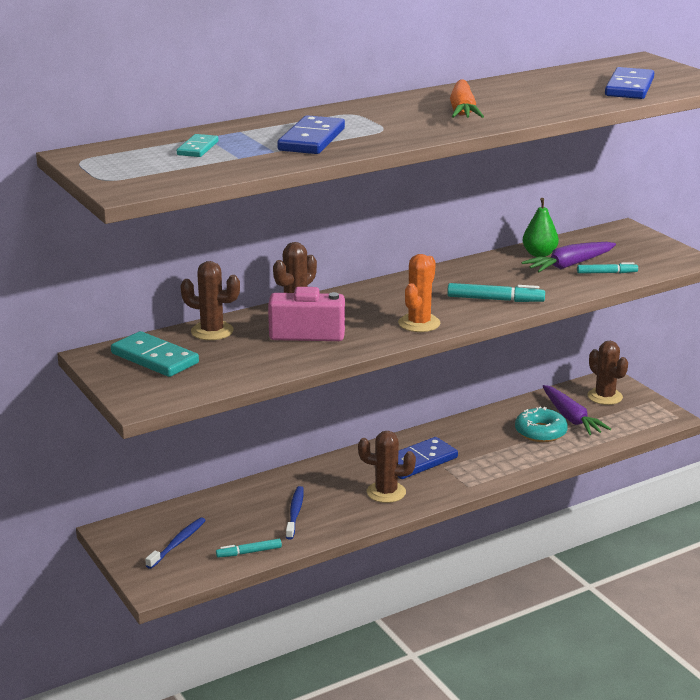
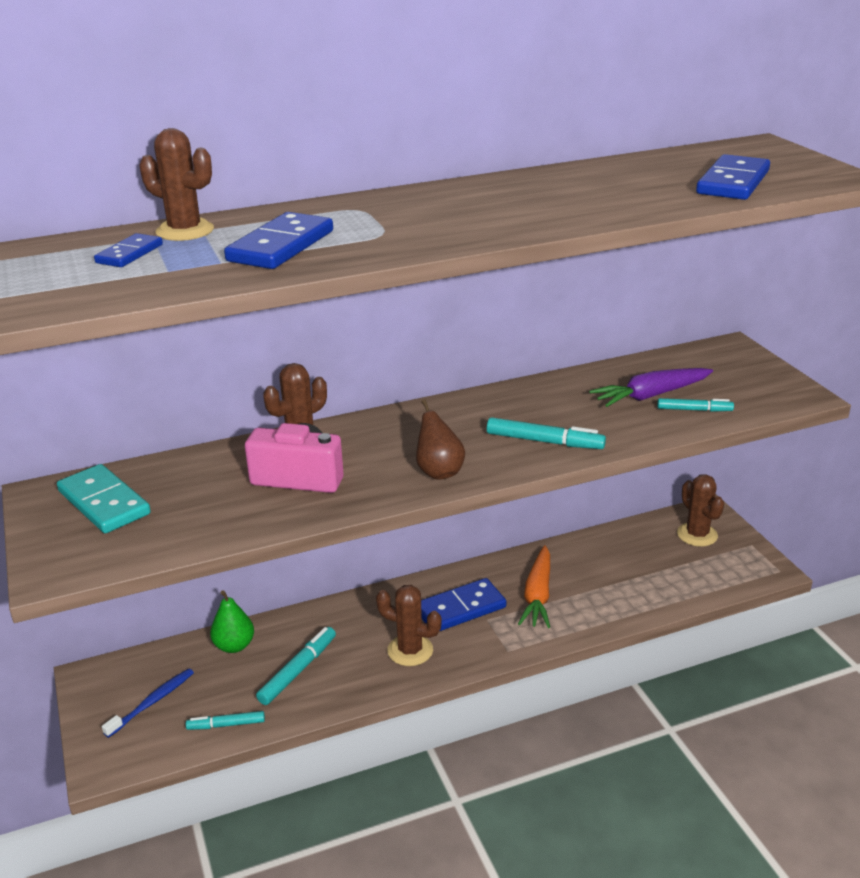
camera: 10 degrees right, 5 degrees up
(198, 148) = (129, 254): turquoise domino -> blue domino
(212, 331) = (190, 466): brown cactus -> brown cactus (185, 231)
(295, 513) = (298, 671): blue toothbrush -> turquoise marker
(419, 323) = (439, 472): orange cactus -> brown pear
(462, 110) = (500, 209): orange carrot -> orange carrot (538, 595)
(539, 254) = (618, 377): green pear -> green pear (234, 646)
(540, 432) = (611, 579): turquoise donut -> none
(571, 418) = (651, 562): purple carrot -> none

